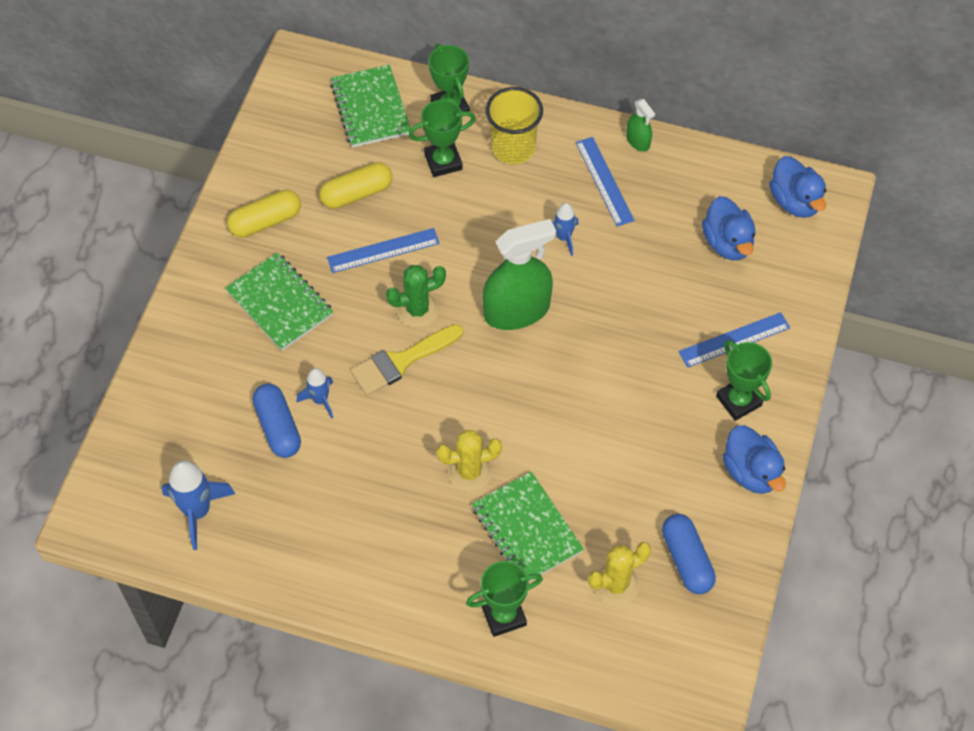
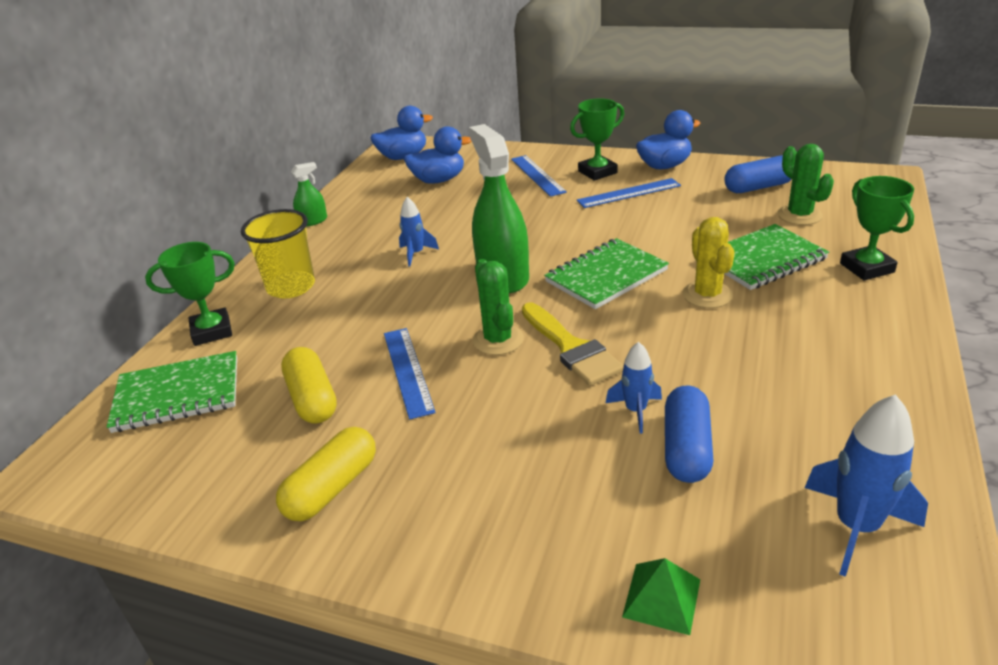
camera: 85 degrees left, 25 degrees down
(160, 398) = (662, 598): none -> green pyramid
(265, 221) = (332, 488): yellow capsule -> yellow capsule turned 60 degrees clockwise
(278, 427) = (686, 448): blue capsule -> blue capsule turned 60 degrees counterclockwise
(280, 303) = (480, 461): green notebook -> green notebook (606, 276)
(443, 161) = (289, 332): green trophy -> none
(604, 181) = (354, 235): blue ruler -> blue ruler (629, 193)
(616, 584) = (799, 215): yellow cactus -> green cactus

